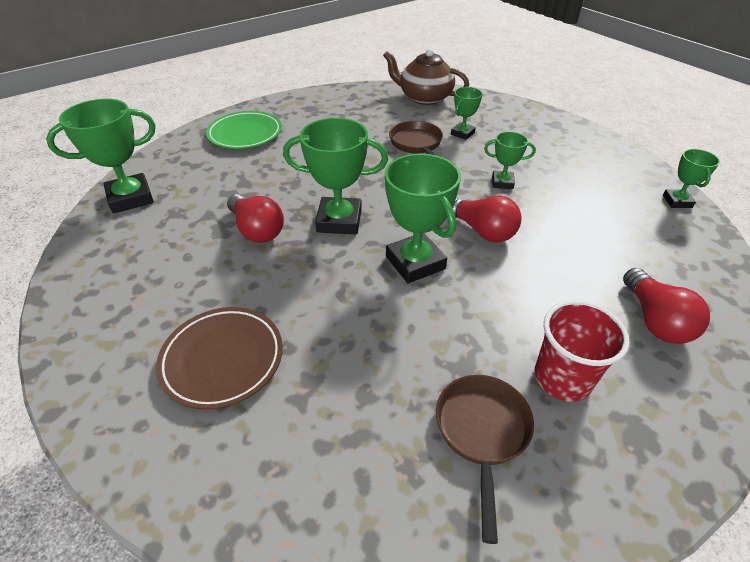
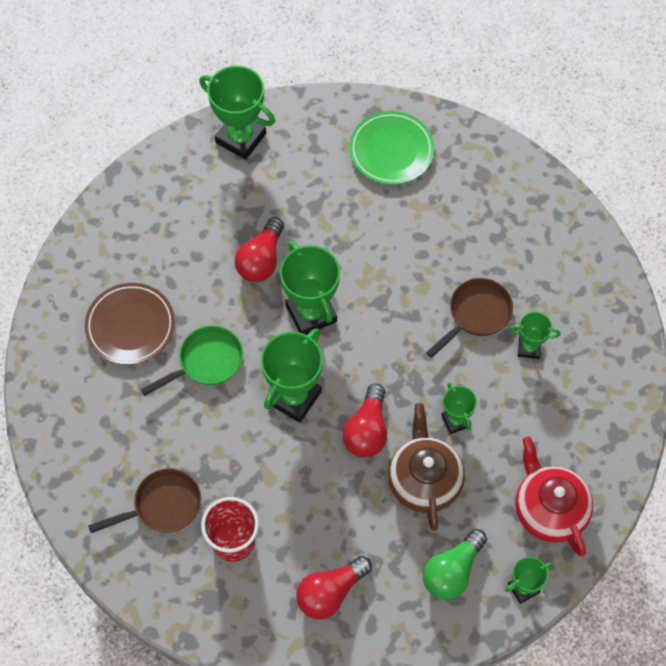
camera: 60 degrees right, 20 degrees up
(325, 310) = (206, 362): none -> green pan
(424, 97) = (587, 273): brown teapot -> brown teapot (424, 480)
(606, 167) = (549, 509): none -> red teapot
(650, 232) = (452, 571): none -> green light bulb

